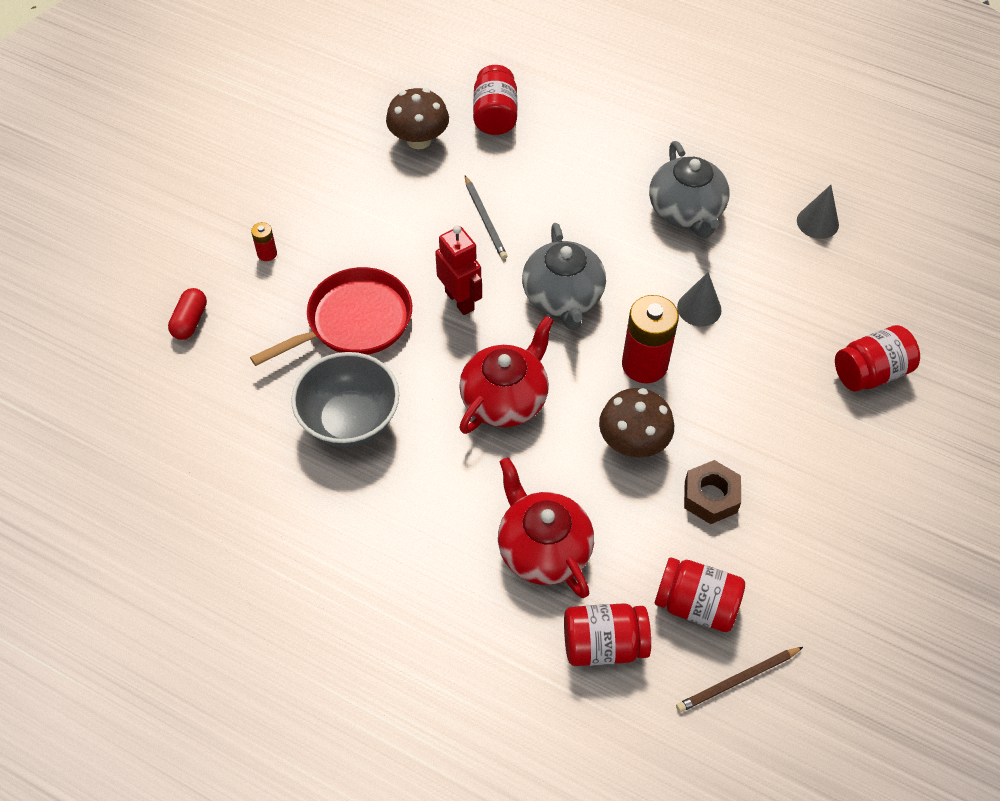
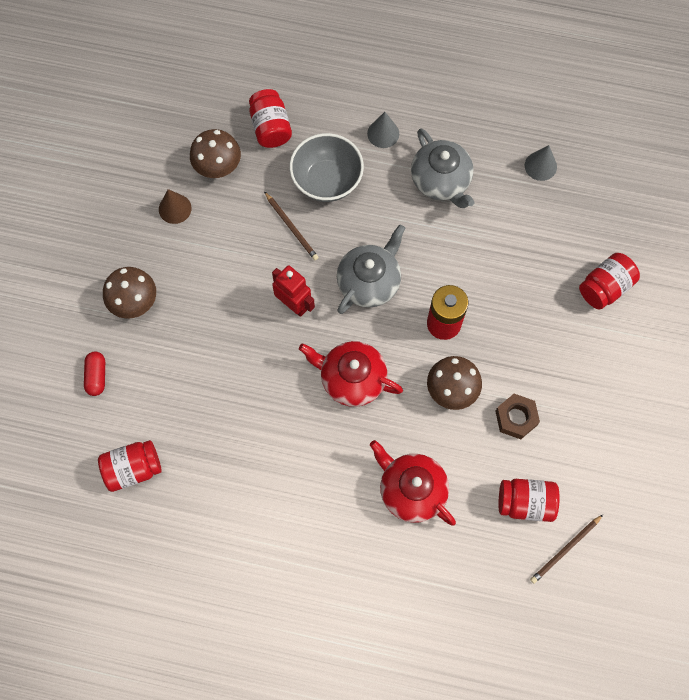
camera: 15 degrees left, 15 degrees up
(267, 253) = (134, 301): red battery -> brown mushroom
(350, 420) = (244, 427): grey bowl -> grey bowl (327, 181)
(352, 171) = (175, 208): none -> brown cone
(354, 321) = (221, 343): red pan -> none
(485, 220) = (291, 227): grey pencil -> brown pencil
(505, 398) = (351, 378): red teapot -> red teapot turned 90 degrees counterclockwise
(563, 297) = (369, 281): grey teapot -> grey teapot turned 120 degrees counterclockwise
(603, 645) = (471, 549): red jar -> red jar (133, 469)
(699, 308) = (471, 265): grey cone -> grey cone (383, 133)

